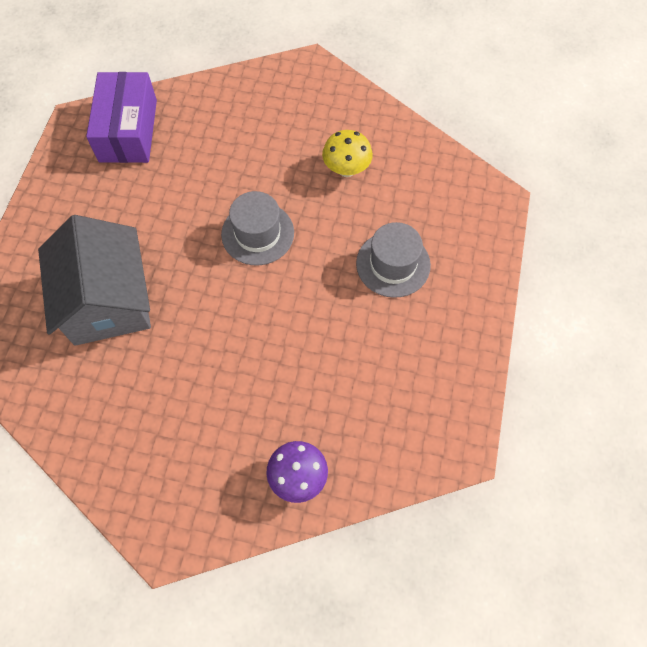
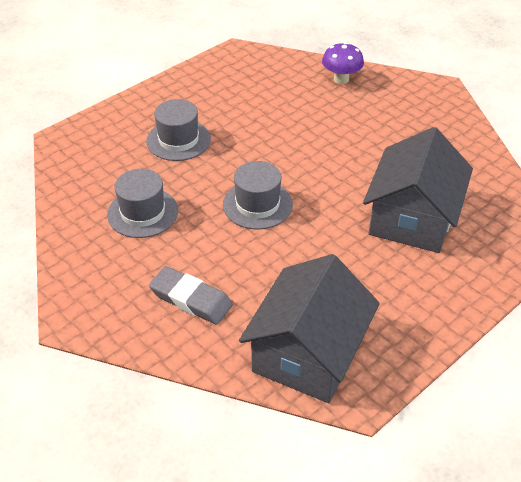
camera: 145 degrees left, 20 degrees down
(128, 130) = (308, 353): purple box -> grey house
(242, 122) = (191, 299): none -> grey eraser
(346, 169) = (143, 212): yellow mushroom -> grey hat

